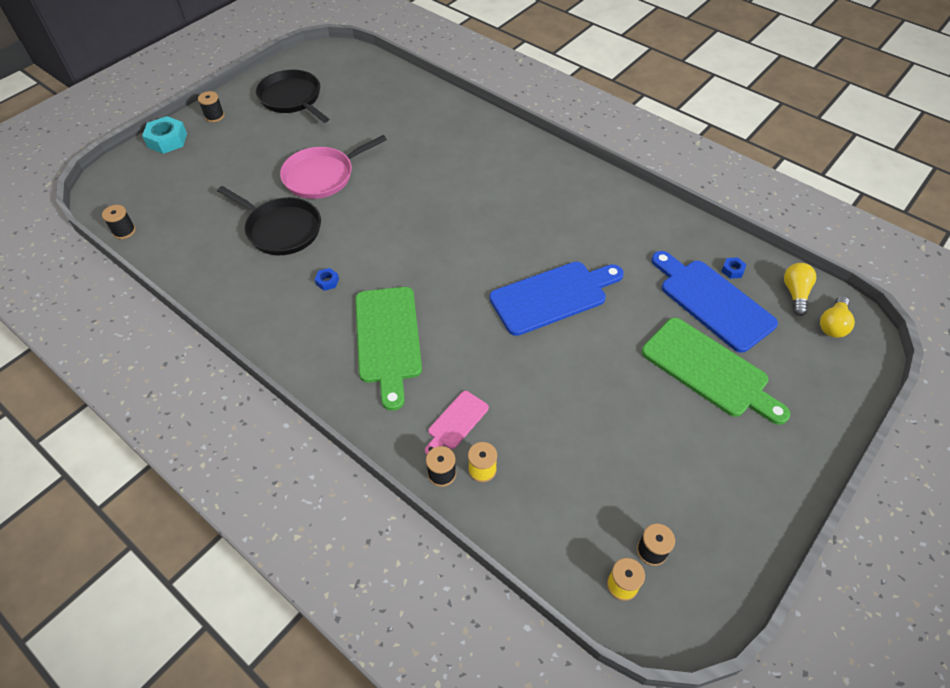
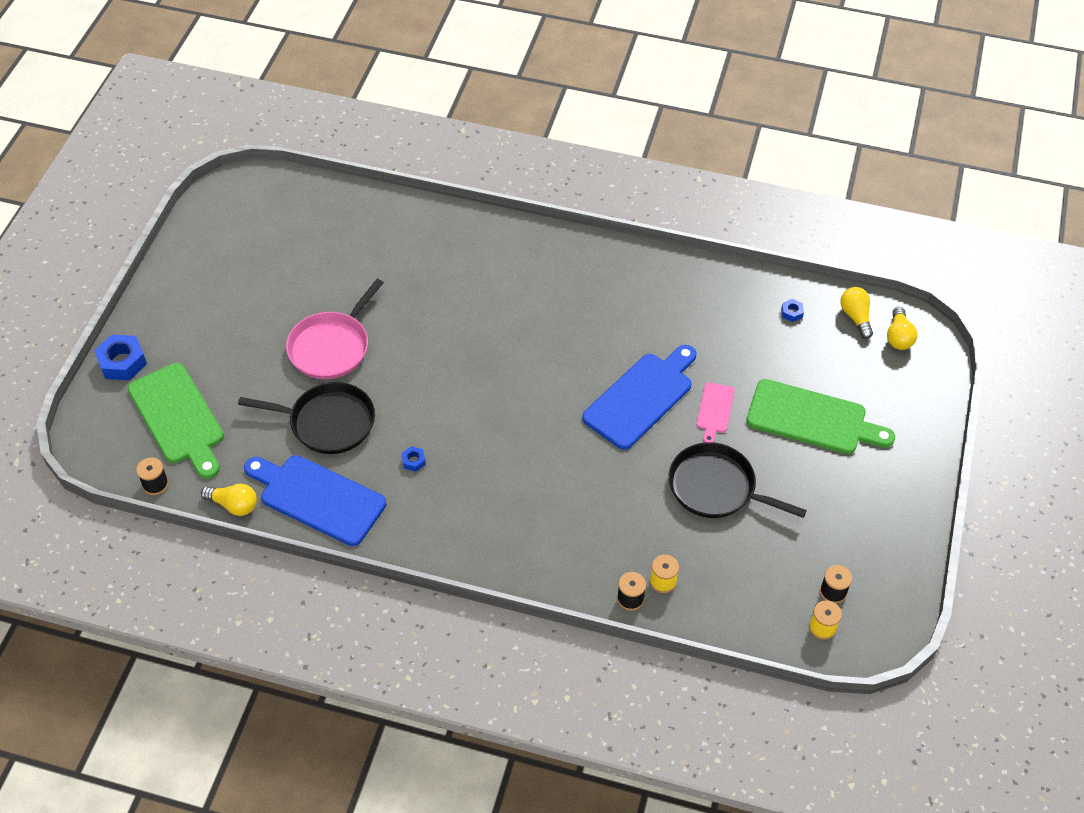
camera: 25 degrees left, 0 degrees up
(167, 140) = (122, 362): turquoise nut -> blue nut
(167, 266) = (233, 505): none -> yellow light bulb
(214, 116) = (156, 314): black spool -> none
(292, 98) = (233, 262): black pan -> black pan (716, 487)
(388, 339) = (510, 496): green cutting board -> green cutting board (178, 417)
(456, 422) = (618, 549): pink cutting board -> pink cutting board (715, 410)
(712, 302) = (787, 351): blue cutting board -> blue cutting board (317, 498)

